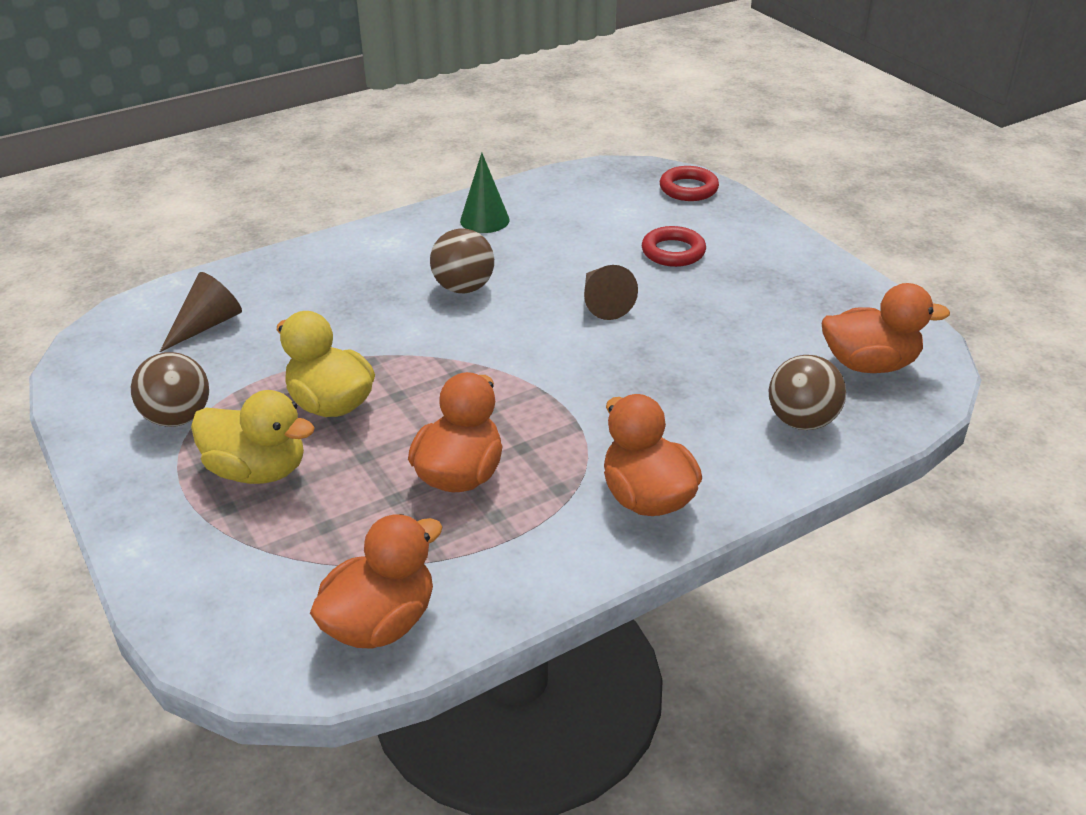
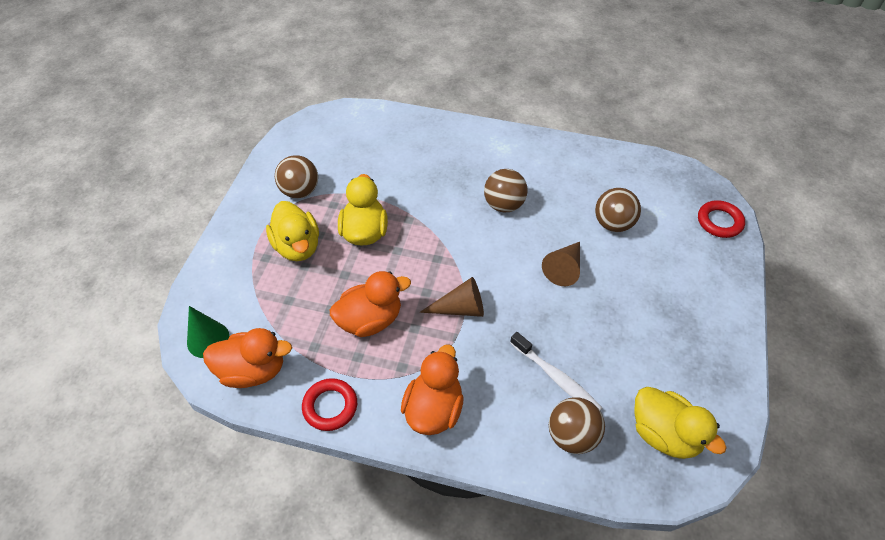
camera: 45 degrees right, 15 degrees up
(207, 325) = (366, 144): brown cone -> brown cone (460, 308)
(484, 220) = (569, 165): green cone -> green cone (208, 339)
(598, 242) = (613, 224): none -> brown ball
(673, 252) = (649, 262): red ring -> red ring (330, 406)
(723, 389) = (556, 378): none -> white toothbrush
(869, 364) = (664, 434): orange duck -> yellow duck

